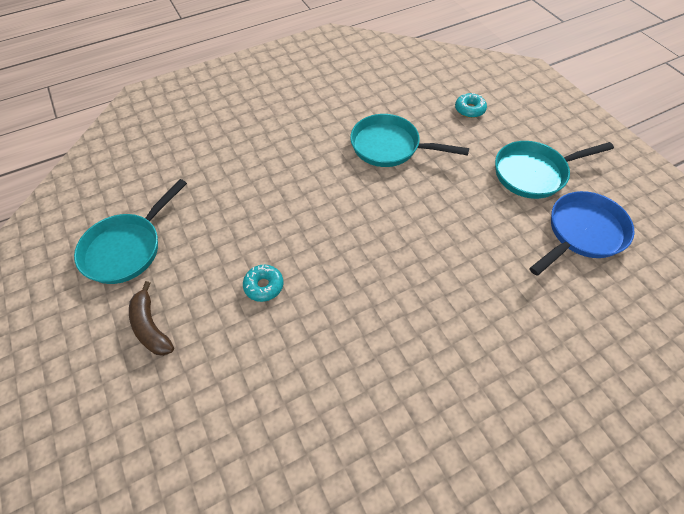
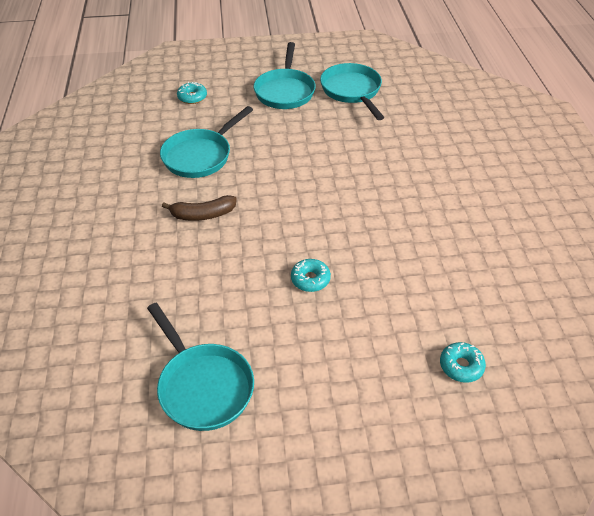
camera: 70 degrees left, 10 degrees down
(151, 326) = (316, 375): brown banana -> brown banana (203, 214)
(187, 462) = (461, 366): none -> turquoise donut
(582, 233) = (352, 91): blue pan -> turquoise pan

